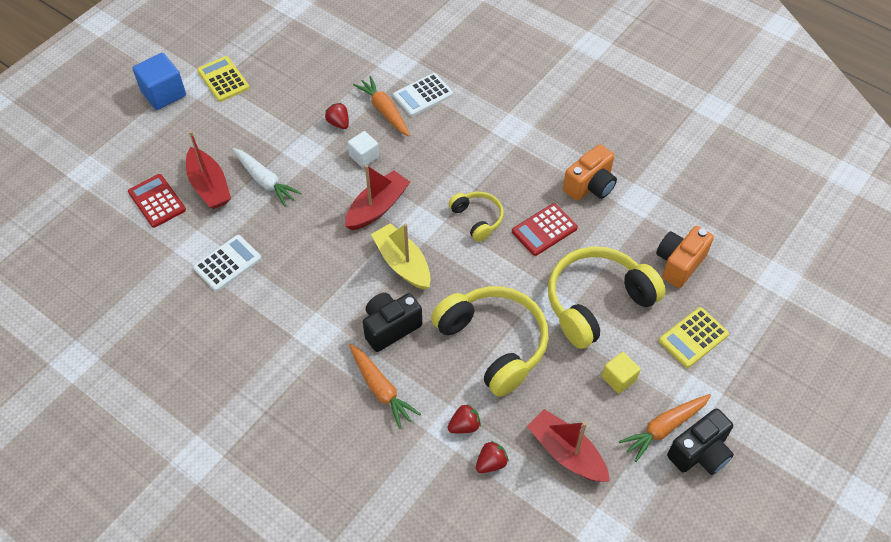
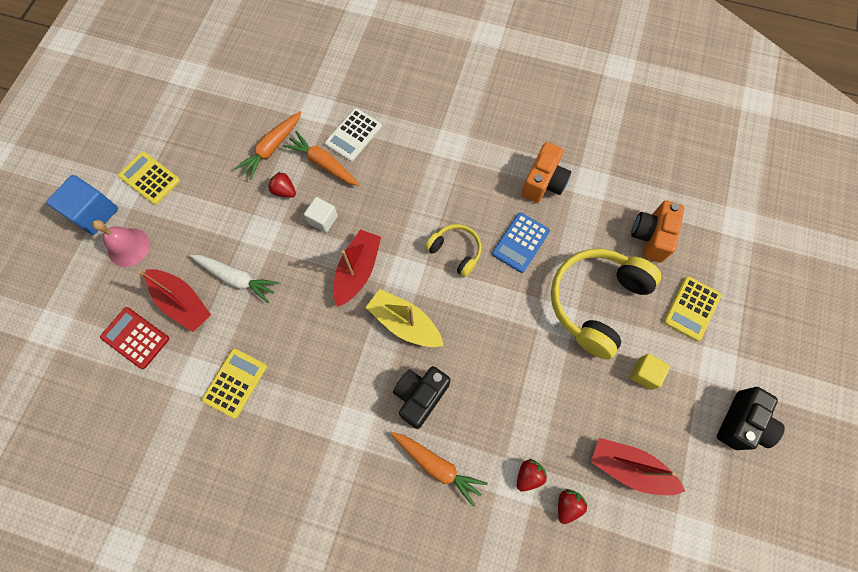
camera: 20 degrees left, 15 degrees up
(181, 128) = (128, 247): none -> pink bell
(227, 263) = (235, 383): white calculator -> yellow calculator
(494, 343) = (521, 378): yellow headphones -> none
(544, 230) = (520, 242): red calculator -> blue calculator
(664, 428) = (702, 409): orange carrot -> orange carrot (272, 148)

